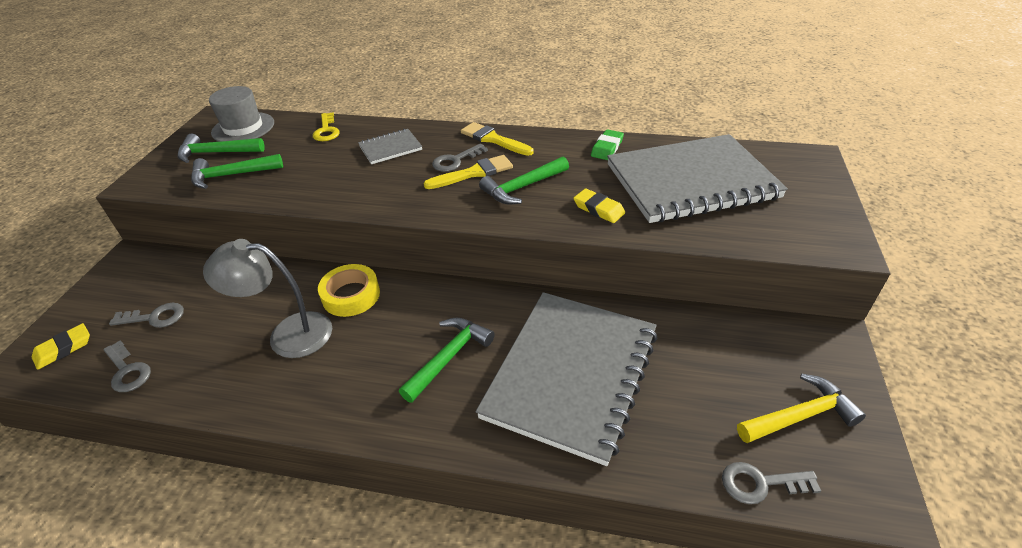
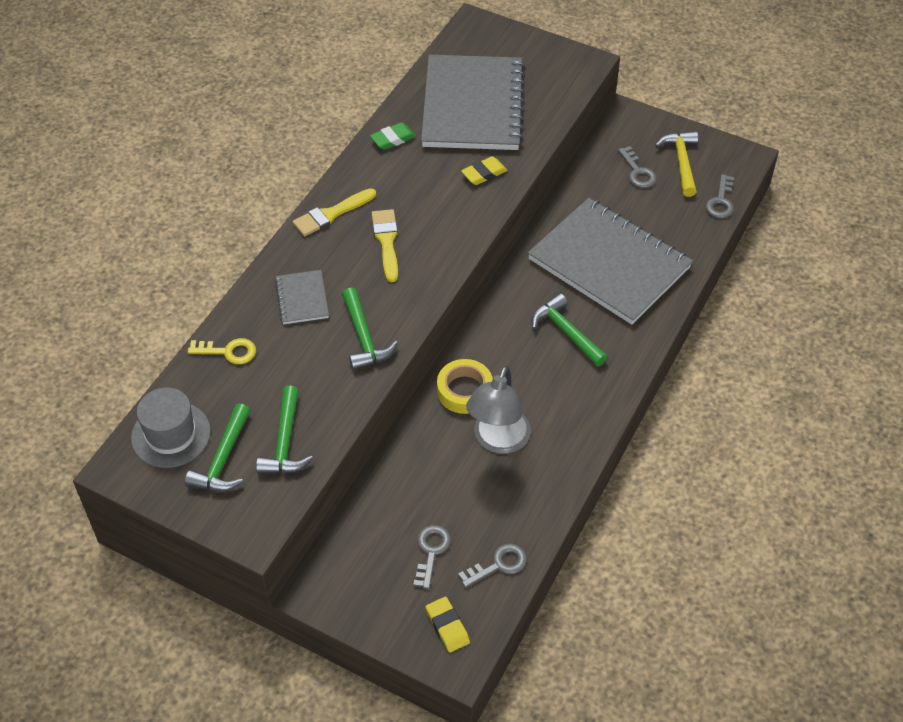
camera: 75 degrees left, 10 degrees up
(455, 160) = (356, 251): grey key -> grey key (638, 172)
(522, 187) = (428, 213): green hammer -> green hammer (364, 338)
(607, 148) = (393, 139): green eraser -> green eraser turned 75 degrees counterclockwise

